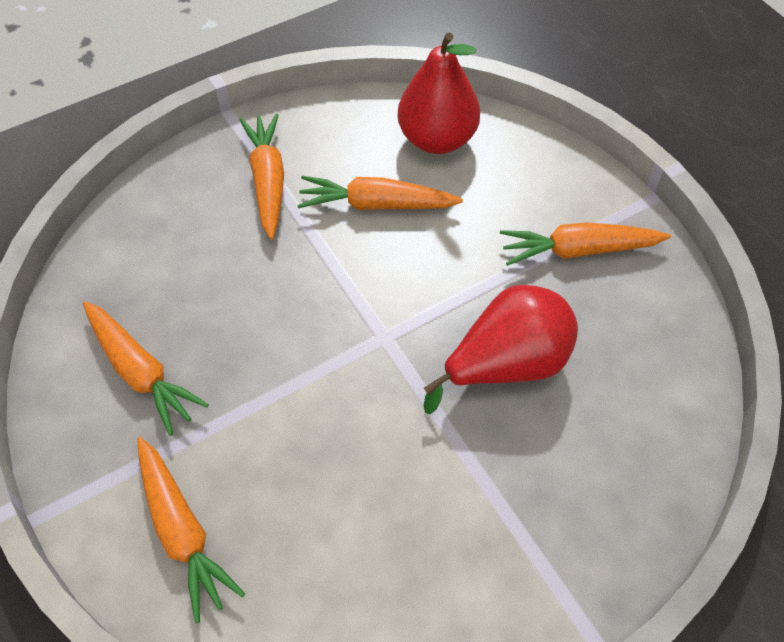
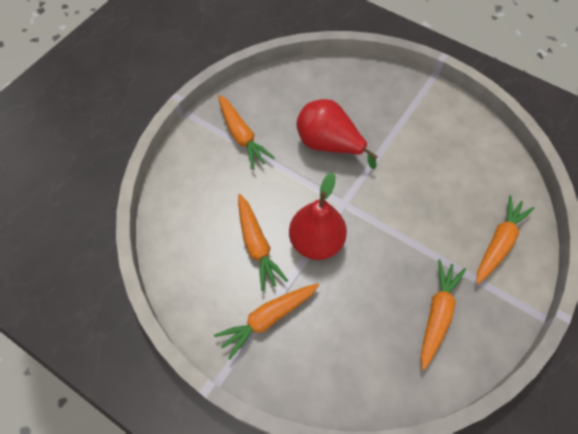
camera: 115 degrees left, 5 degrees up
(437, 139) = (187, 233): red pear -> red pear (316, 242)

